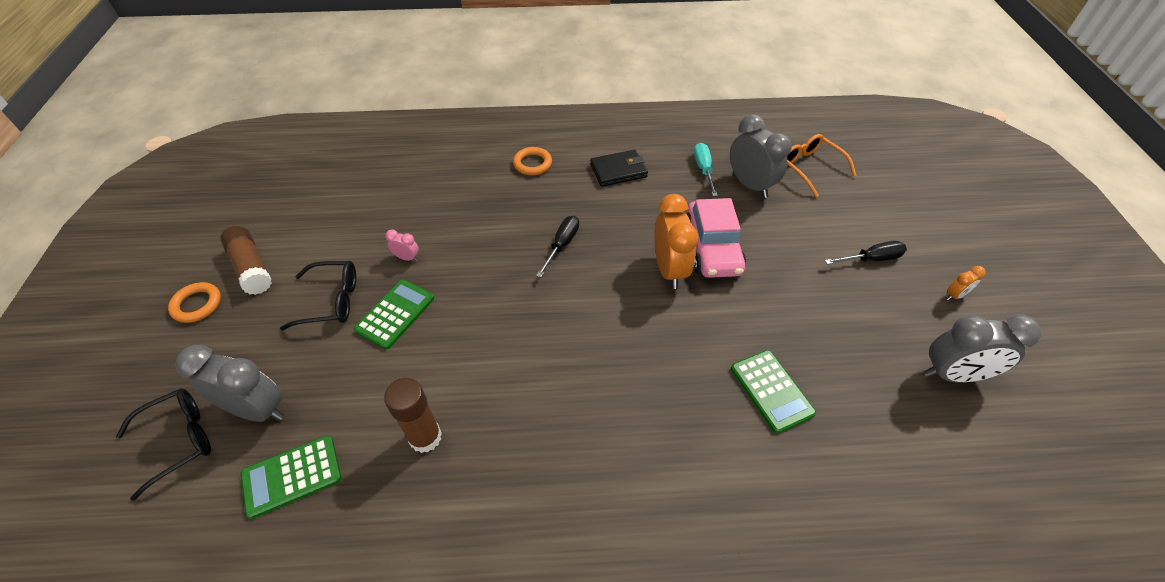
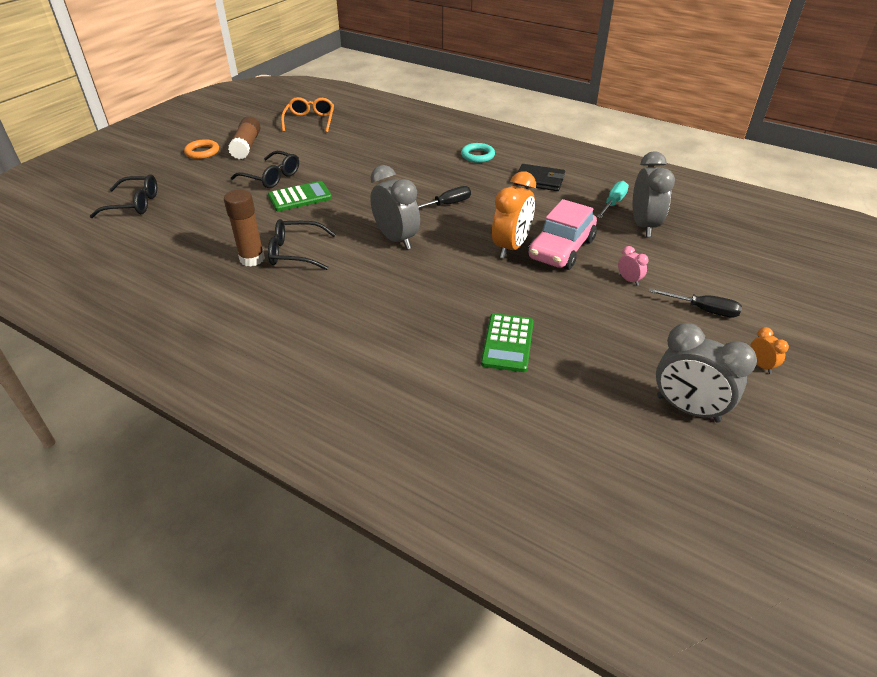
camera: 35 degrees right, 10 degrees down
(257, 409) = (182, 208): grey clock -> grey clock (396, 239)
(292, 476) = (167, 243): green calculator -> none
(407, 258) = (337, 174): pink clock -> pink clock (629, 280)
(466, 398) = (295, 252): none -> black glasses
(532, 164) = (477, 155): orange ring -> turquoise ring
(810, 168) = (717, 235): orange glasses -> orange glasses (310, 121)
(954, 295) = (760, 365): orange clock -> orange clock turned 120 degrees counterclockwise

